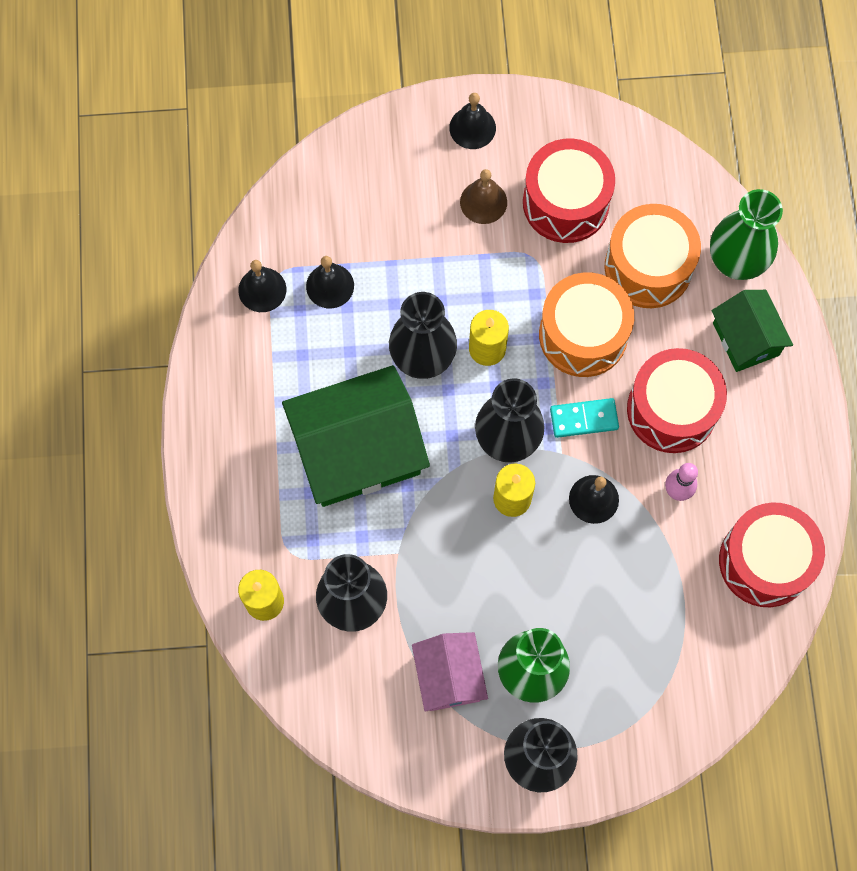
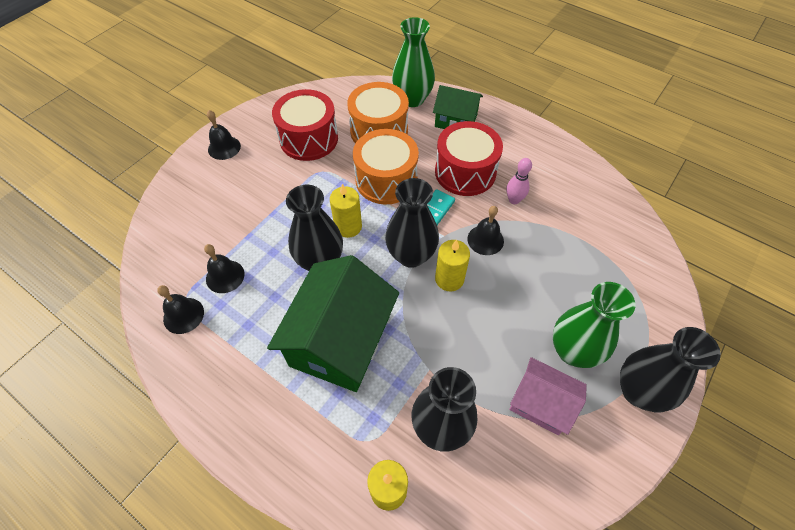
camera: 50 degrees left, 15 degrees down
(483, 202) = (267, 170): brown bell -> none
(765, 561) = (586, 190): red drum -> none

